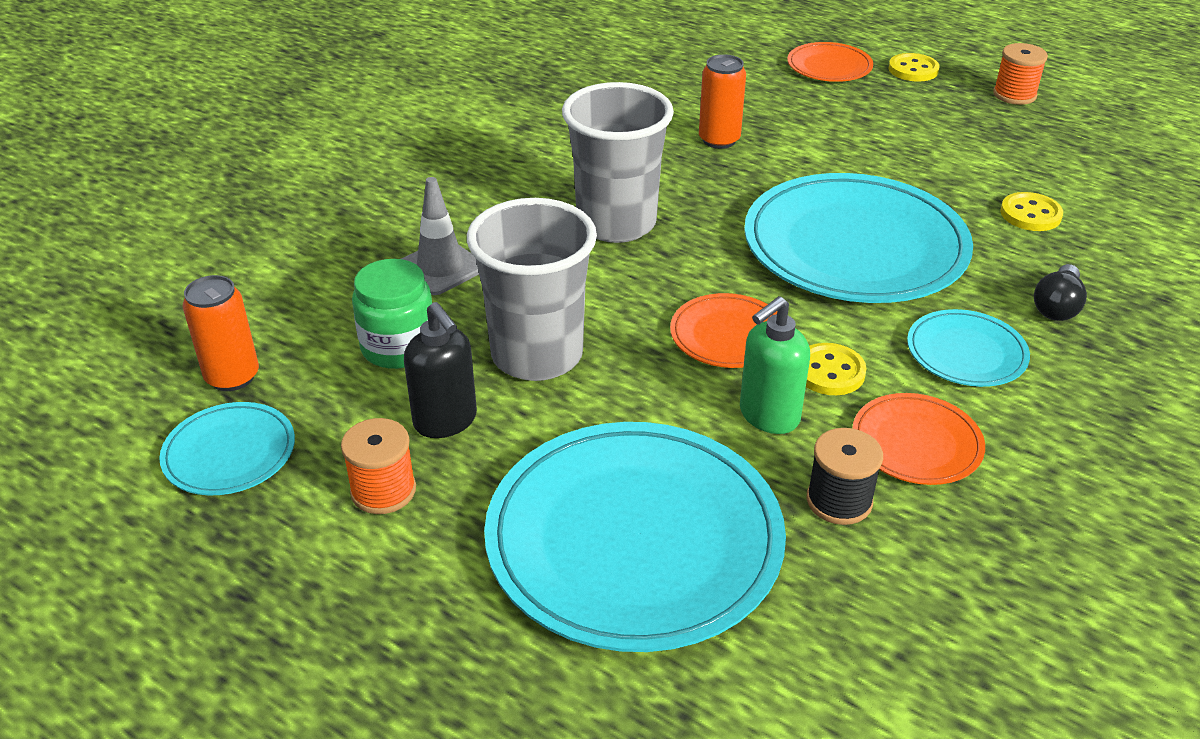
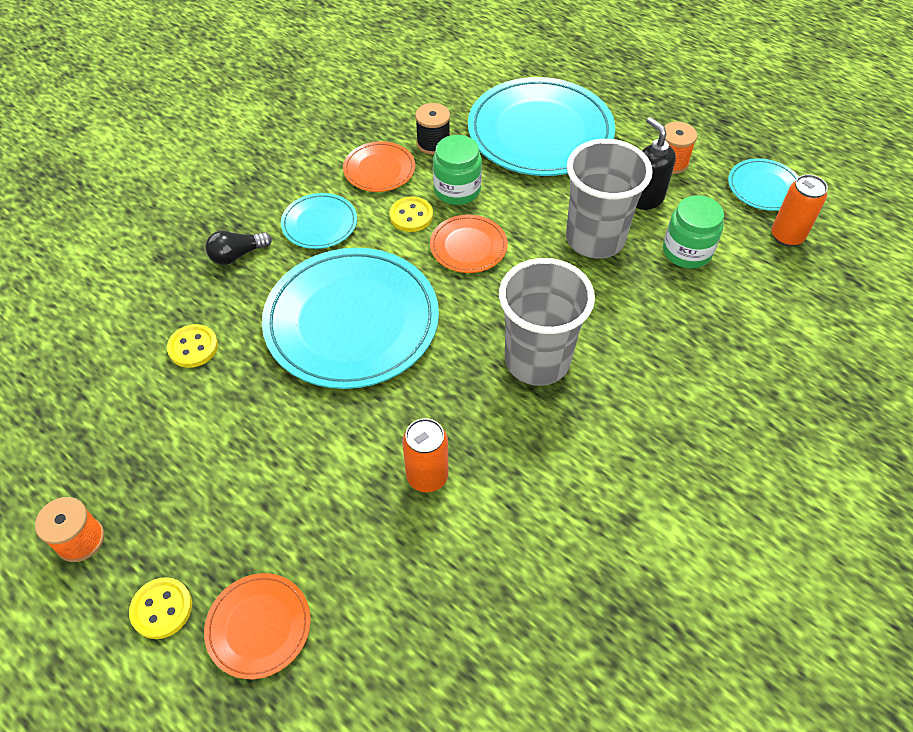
camera: 175 degrees left, 15 degrees up
(440, 267) = (673, 321): grey traffic cone -> none
(768, 416) = (457, 190): green soap dispenser -> green jar
(1057, 306) = (237, 255): black light bulb -> black light bulb turned 150 degrees counterclockwise

